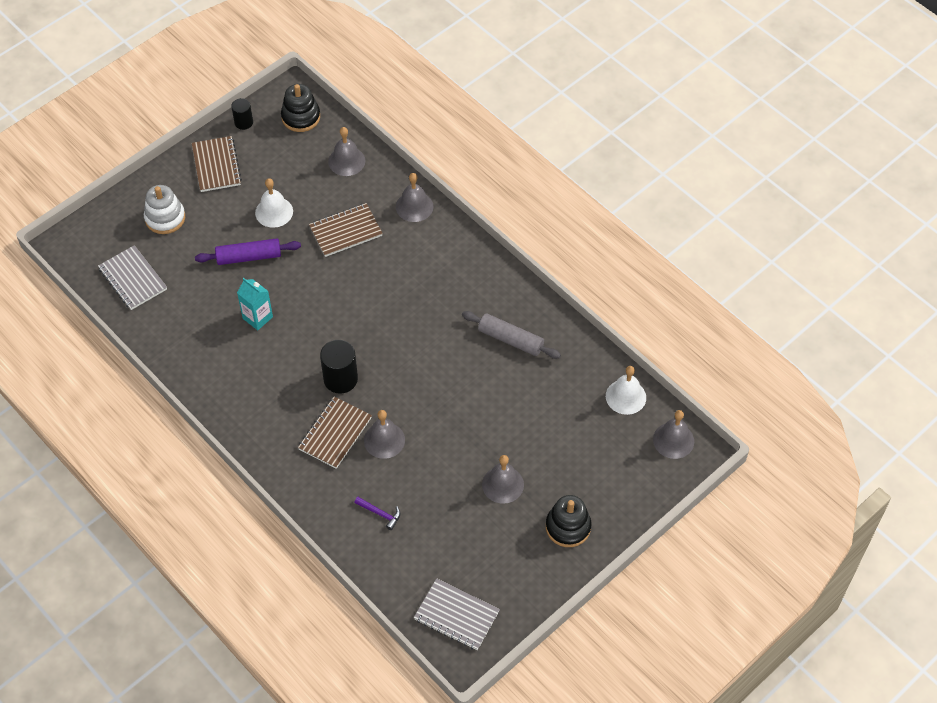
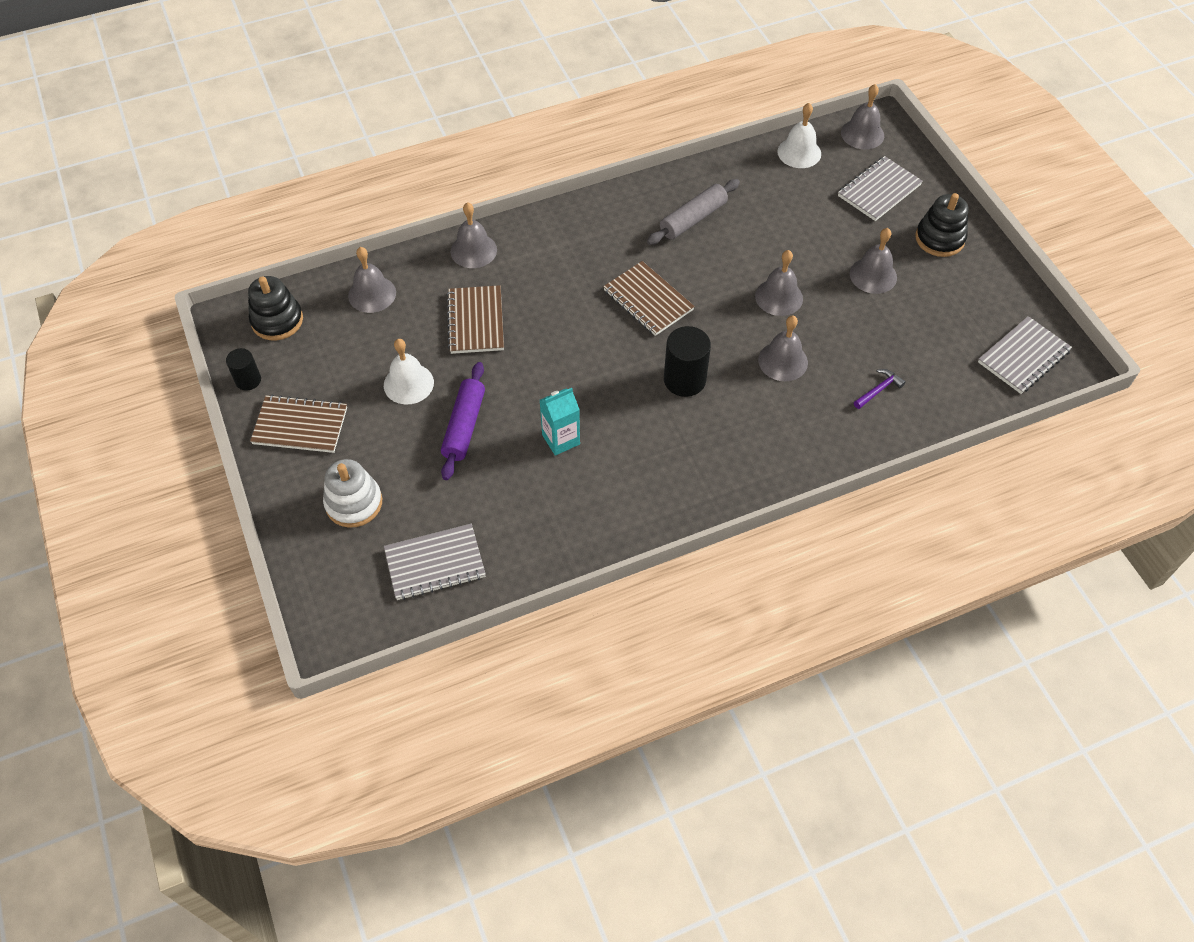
camera: 70 degrees left, 0 degrees up
(335, 433) = (758, 404): brown notebook -> brown notebook (648, 300)
(450, 421) = (779, 297): none -> grey bell
(606, 468) = (879, 190): none -> grey notebook

